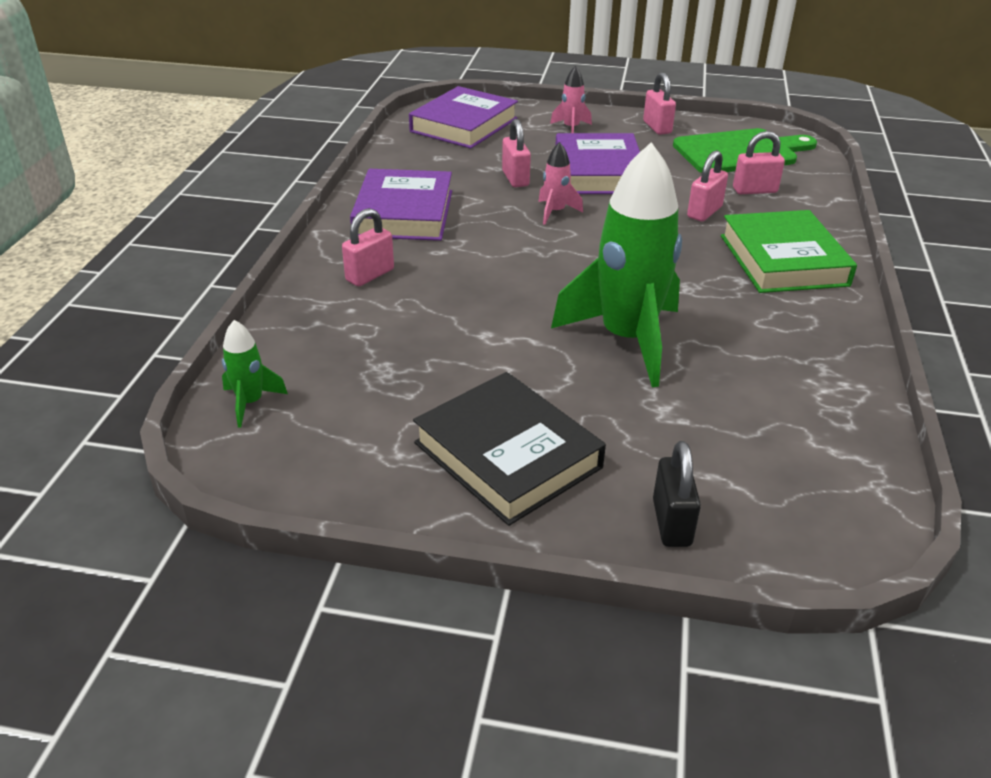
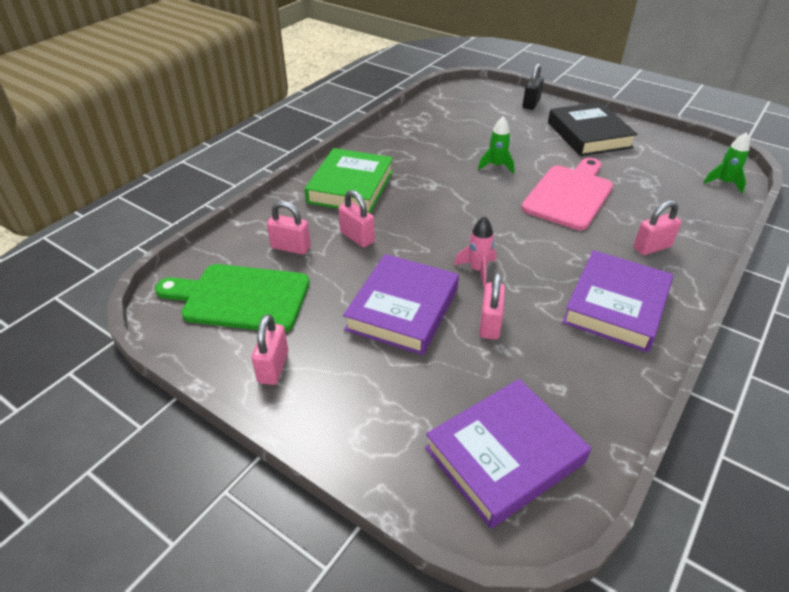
camera: 155 degrees left, 5 degrees up
(494, 319) = (570, 195): none -> pink cutting board
(571, 128) = (372, 399): pink rocket -> none
(627, 339) = (496, 166): green rocket -> green rocket, size x0.44
(704, 212) = (357, 237): pink padlock -> pink padlock turned 75 degrees clockwise

